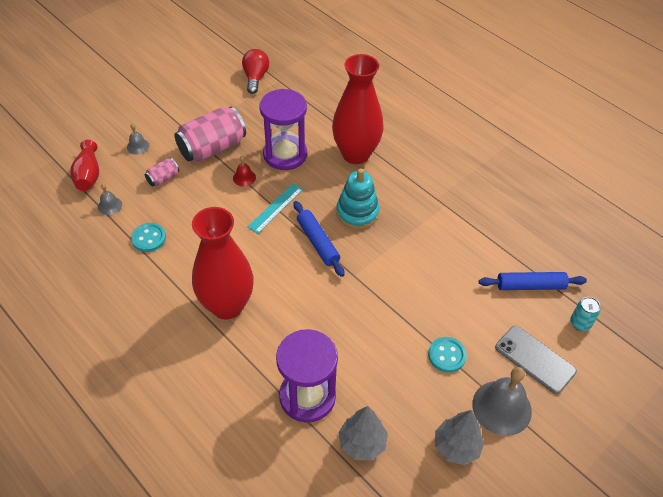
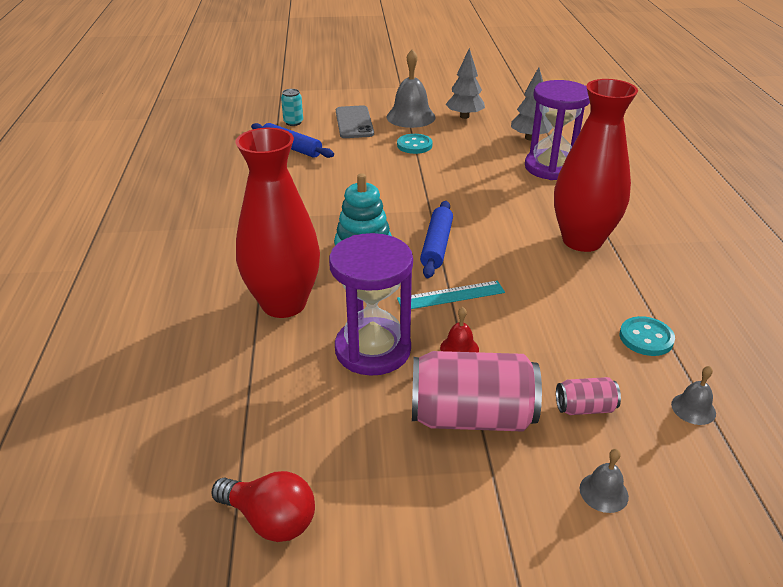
camera: 140 degrees left, 15 degrees down
(88, 175) = (721, 482): red vase -> none
(255, 78) = (270, 520): red light bulb -> red light bulb turned 105 degrees counterclockwise

